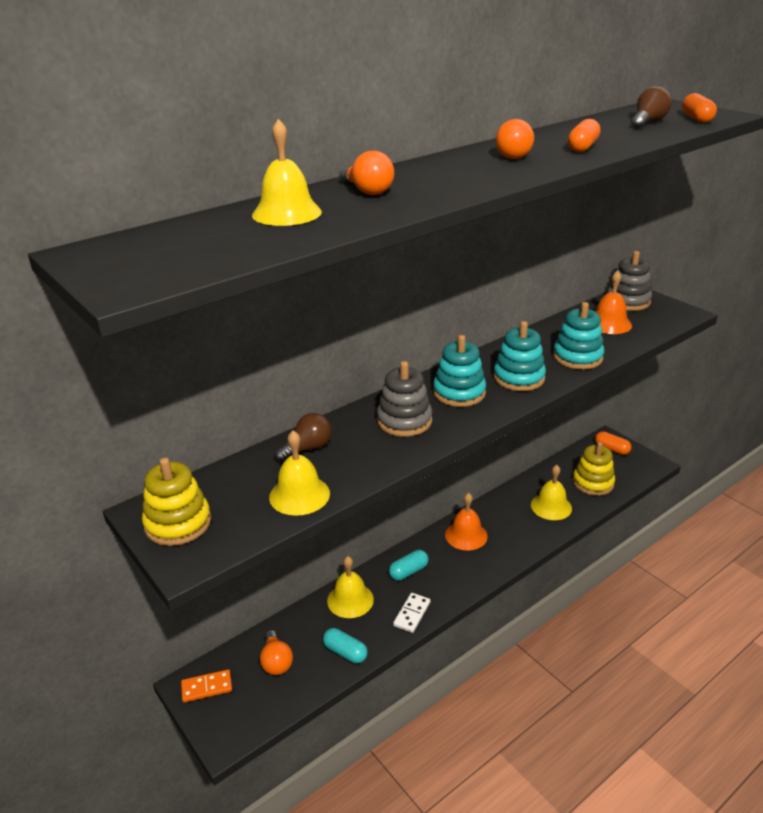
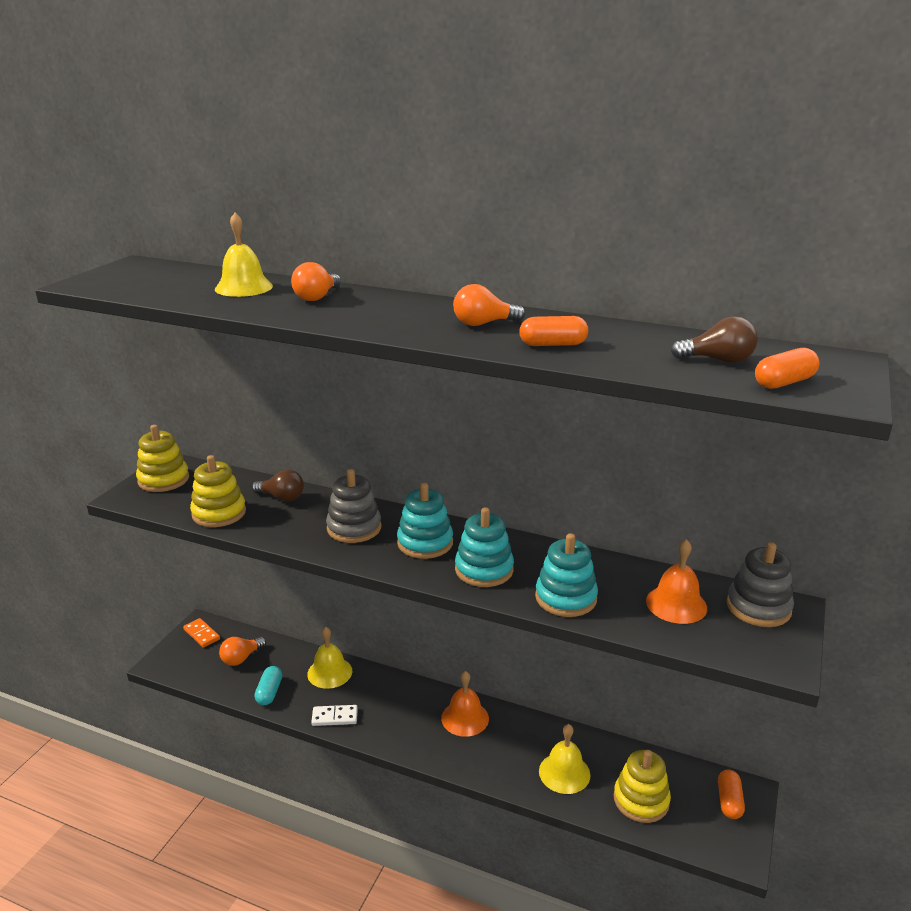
camera: 60 degrees right, 5 degrees down
(299, 495) = (219, 513): yellow bell -> yellow stacking toy
(408, 571) = (387, 695): turquoise capsule -> none

